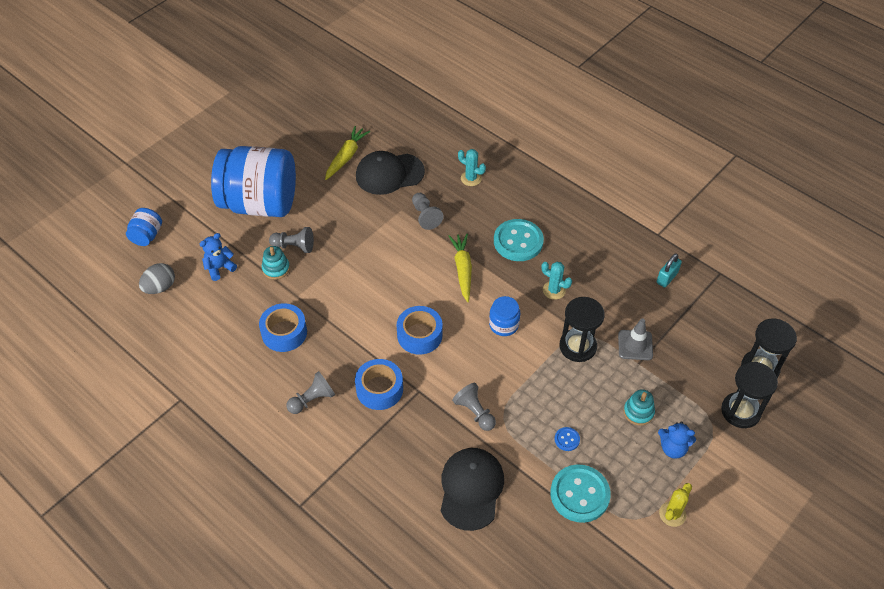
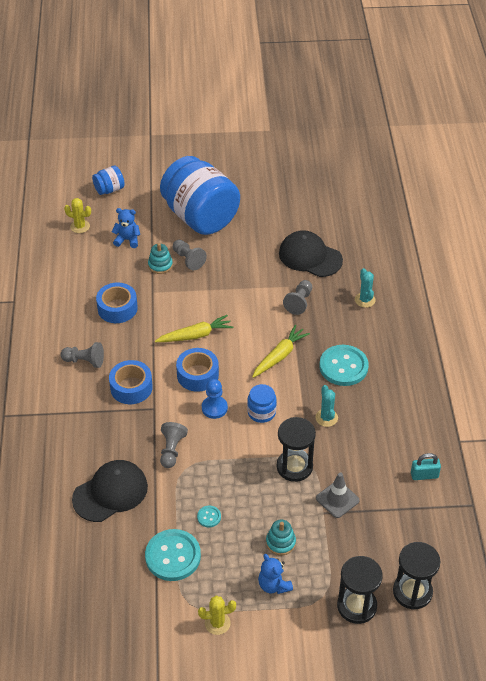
camera: 45 degrees right, 5 degrees down
(160, 287) = (80, 226): grey egg -> yellow cactus
(346, 156) = (295, 225): yellow carrot -> yellow carrot (195, 335)
(465, 351) = (214, 408): none -> blue pawn
(567, 439) = (209, 517): blue button -> turquoise button

